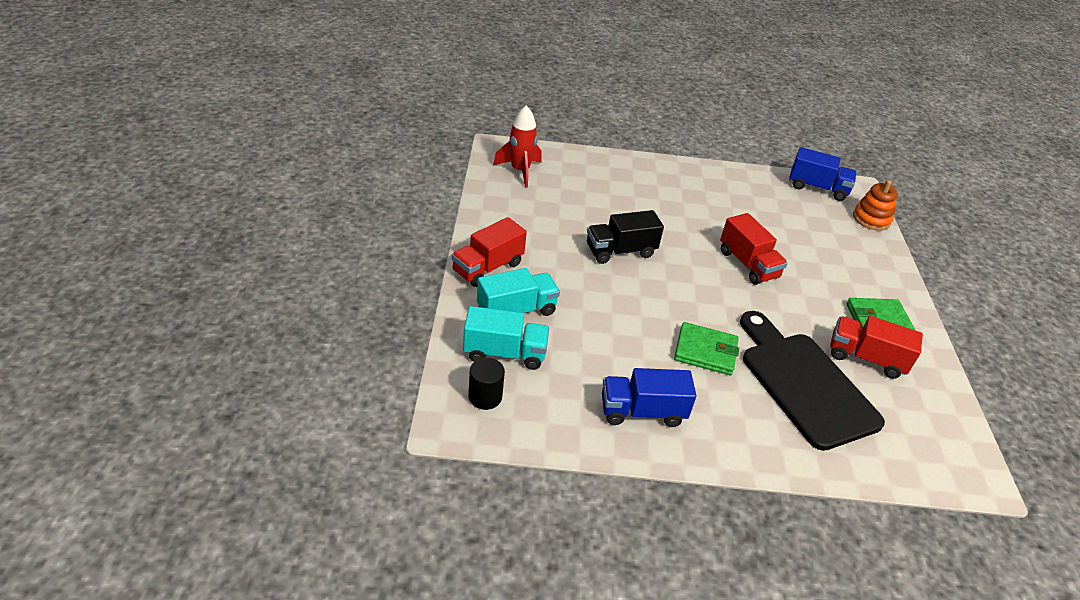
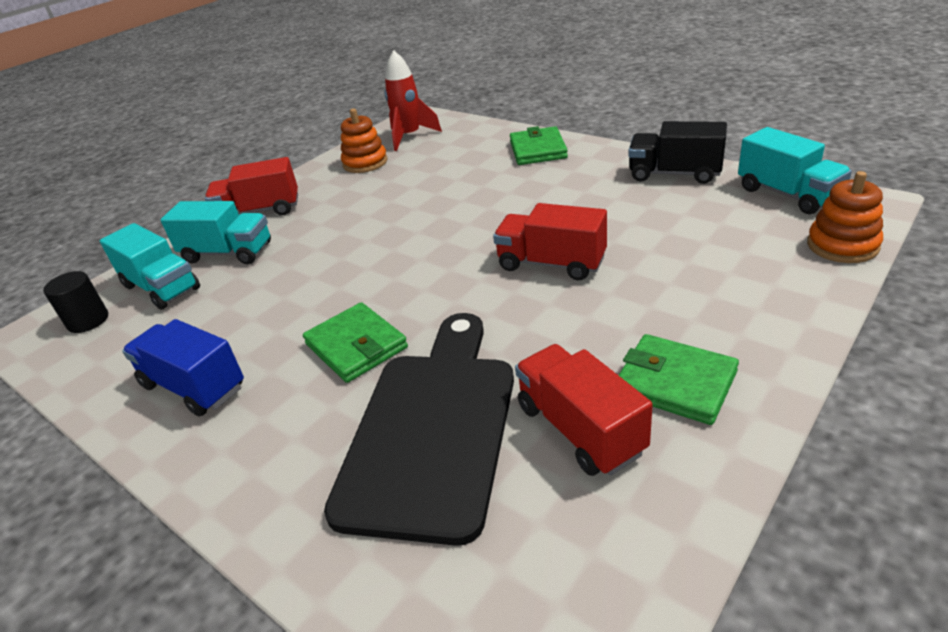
camera: 45 degrees right, 5 degrees down
(516, 203) = (365, 163): none -> orange stacking toy
(620, 251) = (408, 221): black truck -> black truck (674, 174)
(637, 172) = (538, 150): none -> green wallet
(748, 264) = (551, 263): red truck -> red truck turned 105 degrees clockwise
(817, 188) = (787, 194): blue truck -> turquoise truck

